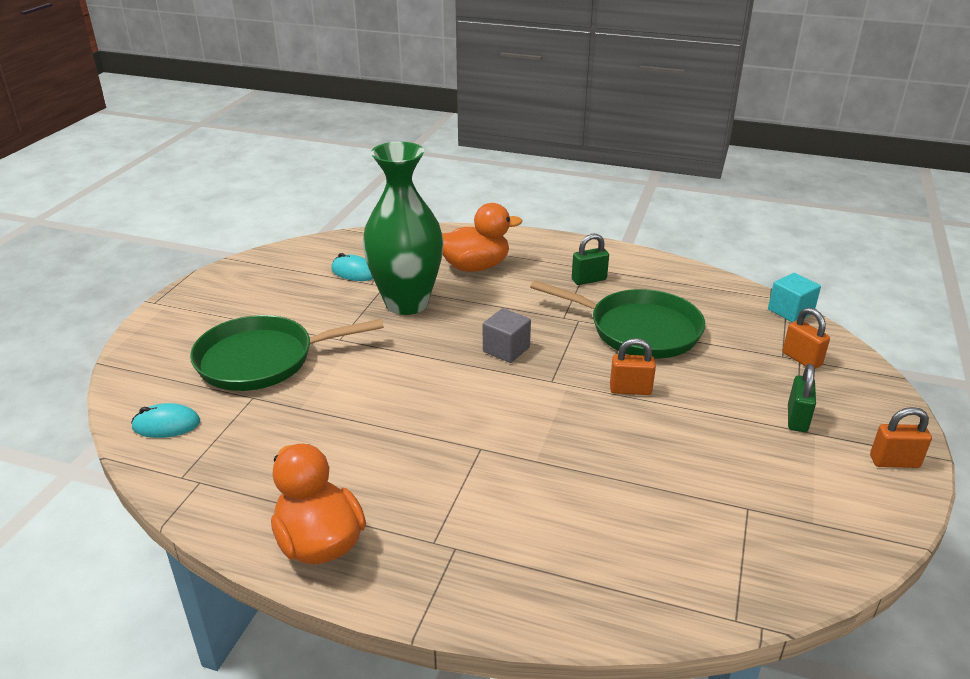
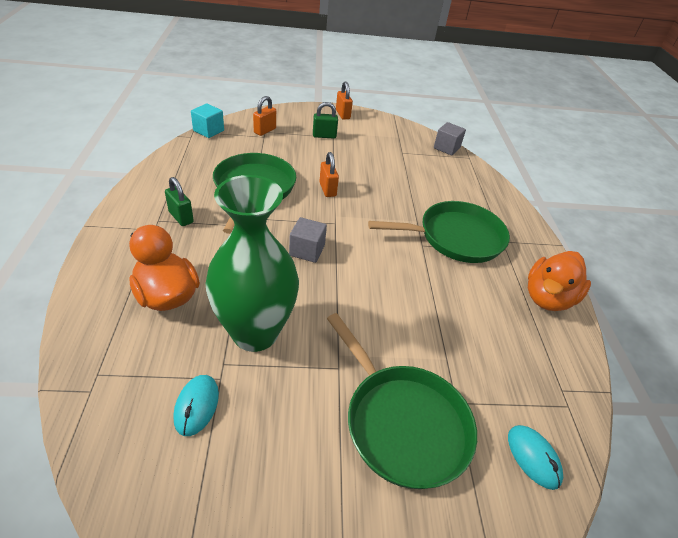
camera: 115 degrees left, 10 degrees up
(484, 491) = (456, 237): none -> green pan
(776, 592) = (446, 148): none -> grey cube

